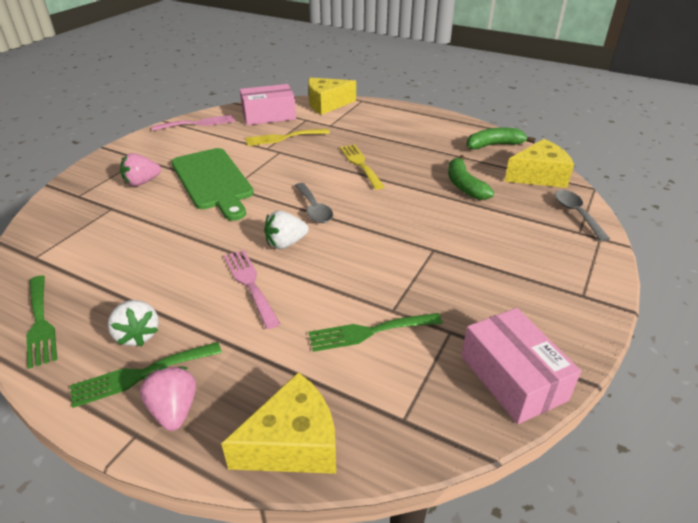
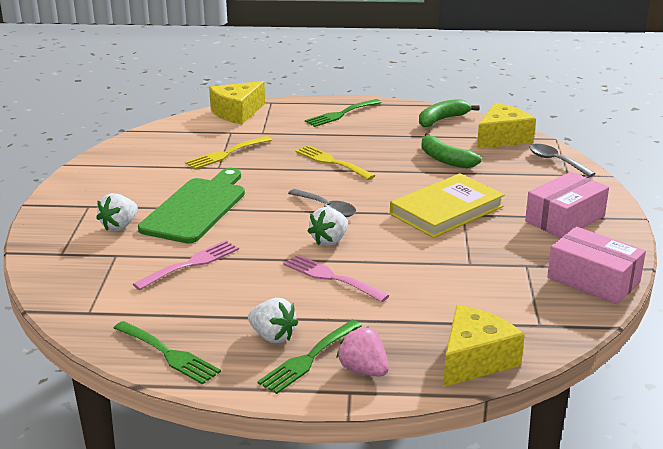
camera: 25 degrees left, 10 degrees down
(142, 182) = (119, 226): pink strawberry -> white strawberry
(198, 123) = (111, 159): pink fork -> pink fork (191, 264)
(213, 181) = (196, 208): green cutting board -> green cutting board turned 105 degrees counterclockwise
(269, 115) = (184, 136): pink box -> pink box (565, 219)
(369, 332) = (465, 282): green fork -> green fork (340, 114)
(420, 240) = (446, 210): none -> yellow book

